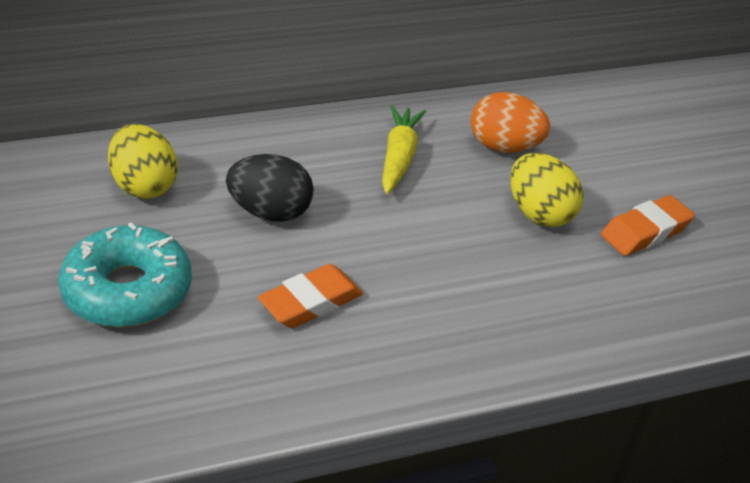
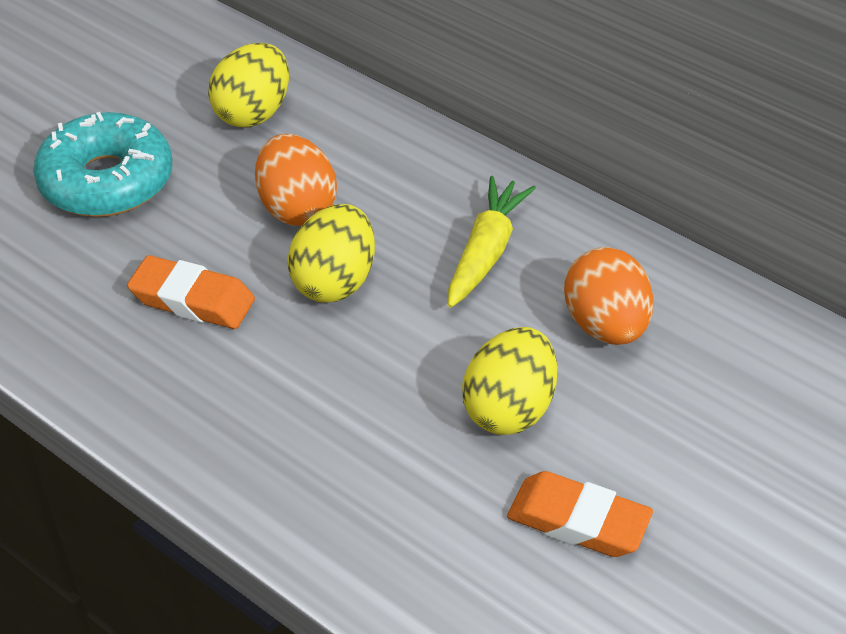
camera: 60 degrees right, 5 degrees up
(270, 212) = (297, 208): black egg -> orange egg
(361, 229) = (334, 281): none -> yellow egg
(399, 157) = (485, 252): yellow carrot -> yellow carrot turned 45 degrees counterclockwise

